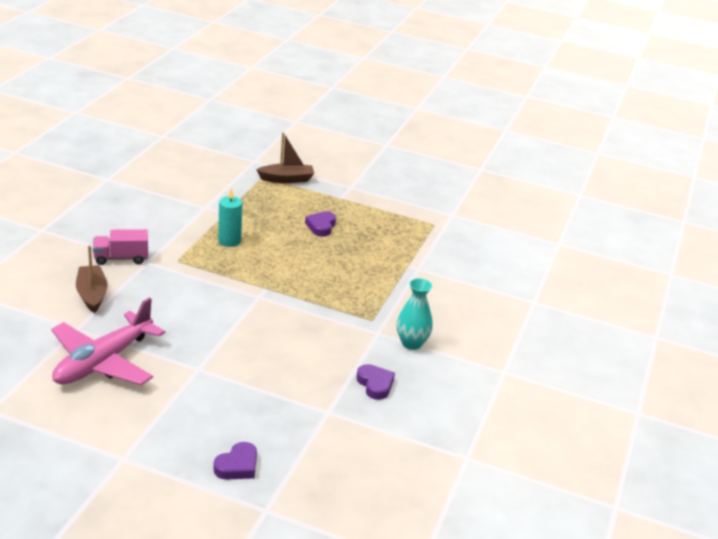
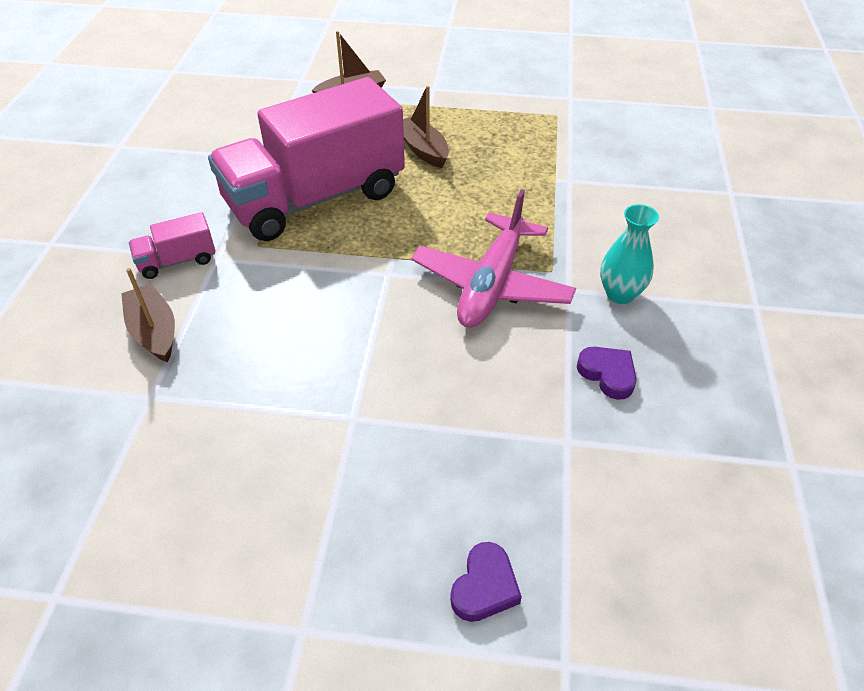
camera: 10 degrees left, 15 degrees up
(103, 362) = (209, 447): pink plane -> pink plane (492, 284)
(229, 241) = (315, 198): turquoise candle -> pink truck
(321, 226) = (423, 150): purple heart -> brown boat

